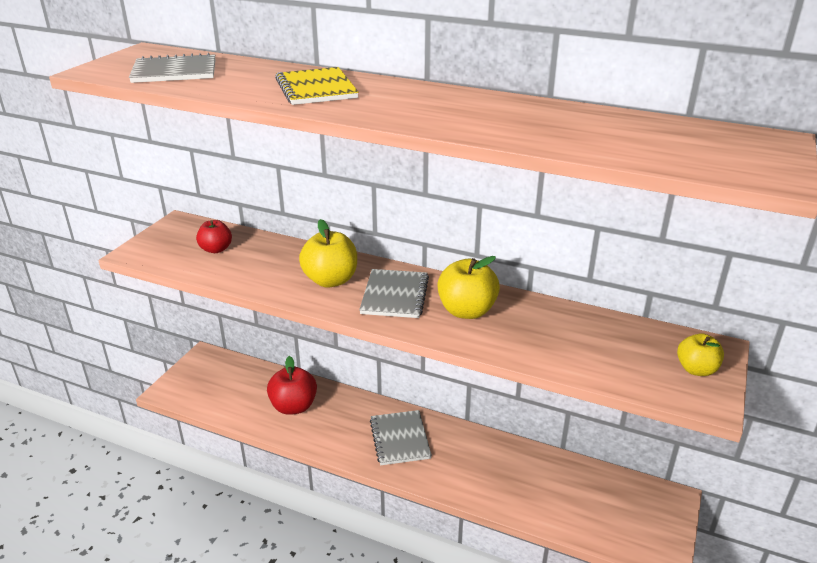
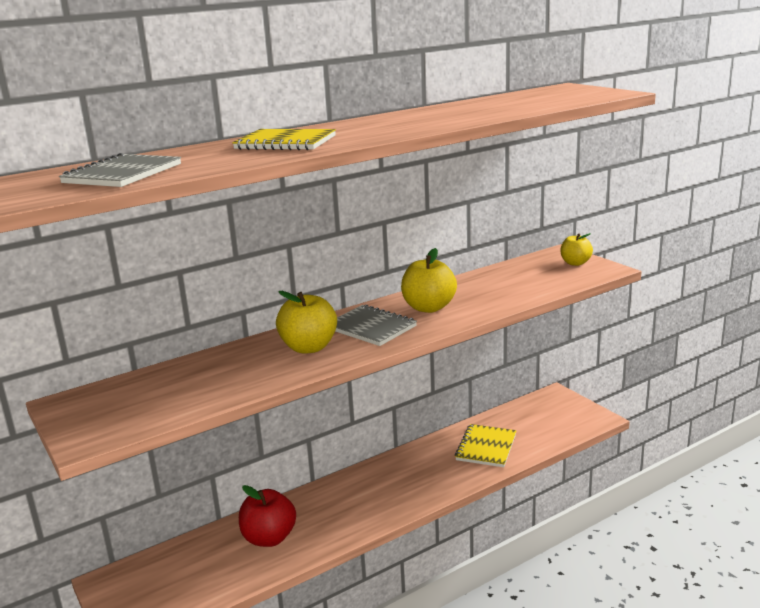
camera: 55 degrees left, 10 degrees down
(216, 249) = (162, 391): red apple -> none
(400, 439) = (382, 488): grey notebook -> none
(520, 482) = (486, 447): none -> yellow notebook

